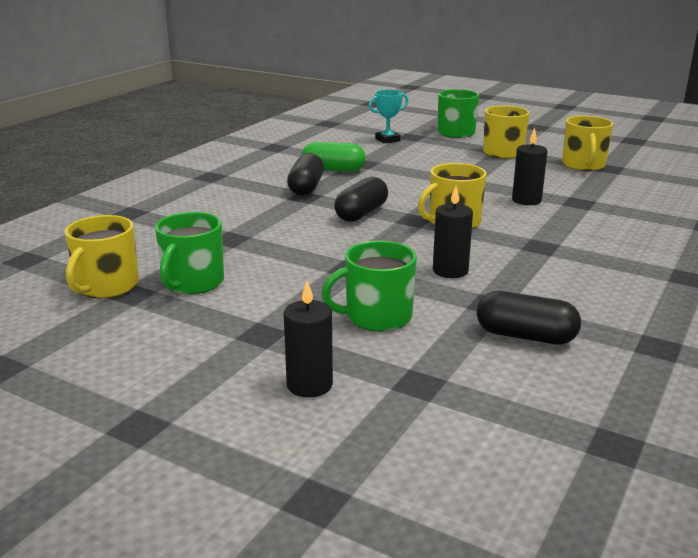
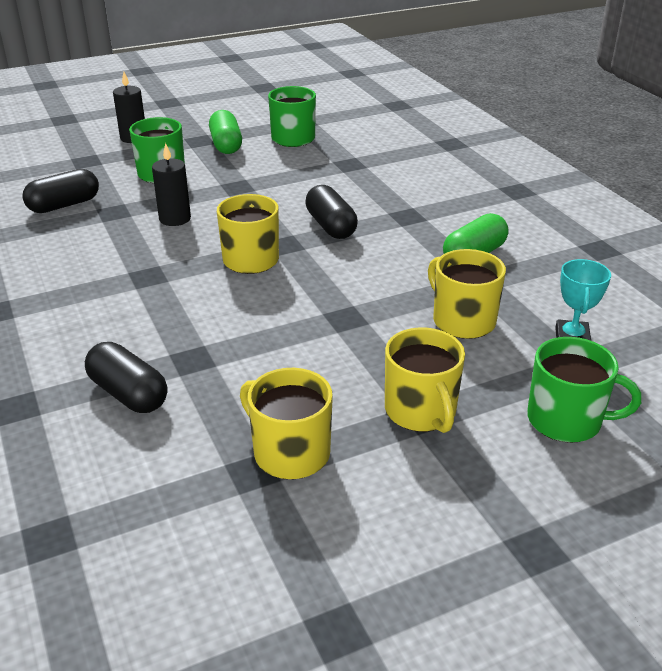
camera: 125 degrees right, 10 degrees up
(106, 286) = (322, 117): yellow mug -> yellow mug (462, 320)
(255, 312) = (226, 145): none -> green capsule
(306, 188) = (431, 223): black capsule -> black capsule (128, 394)
(526, 200) = (243, 327): black candle -> none

